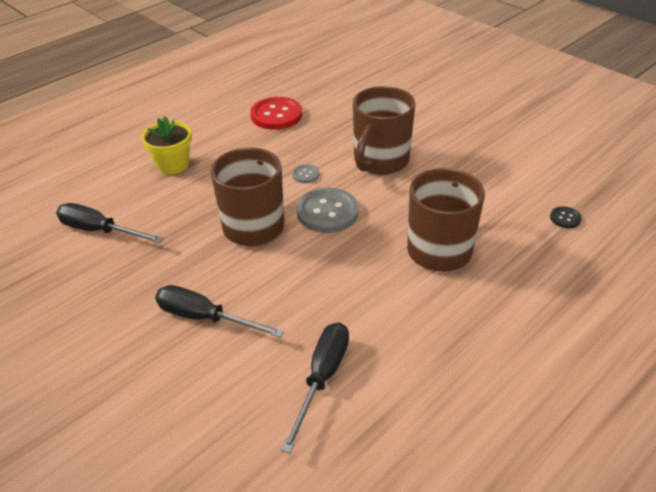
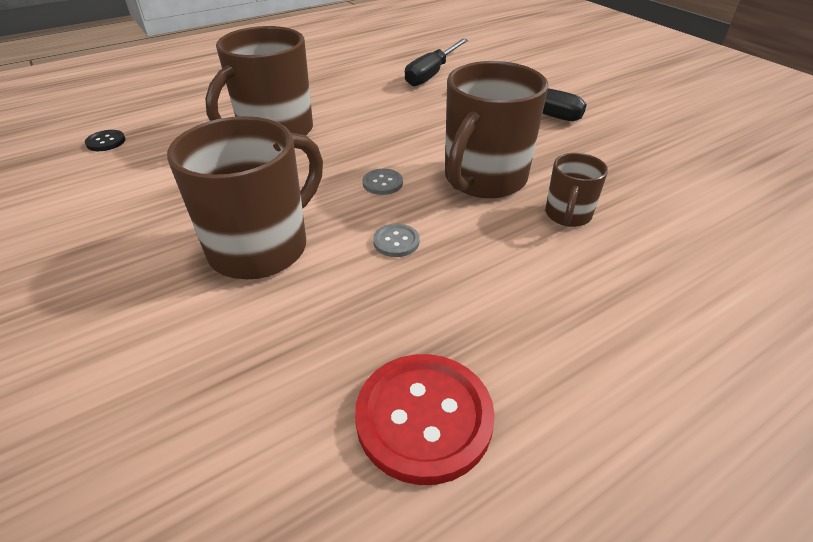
camera: 170 degrees left, 0 degrees up
(100, 231) = (703, 200): black screwdriver -> none
(173, 165) = (644, 299): yellow flower pot -> none
(200, 205) = (567, 215): none -> brown mug
(327, 212) = (382, 183): grey button -> grey button, size x0.47

